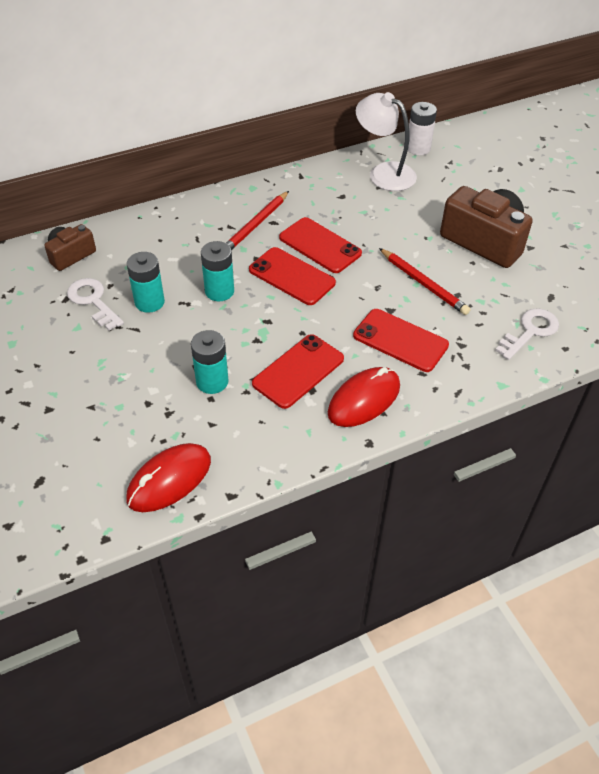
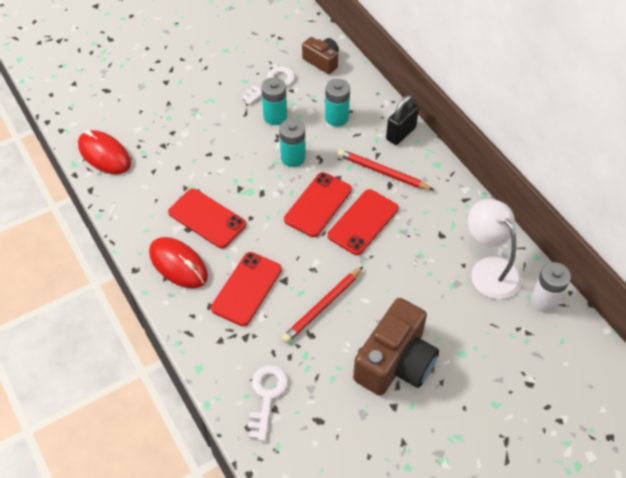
camera: 85 degrees right, 5 degrees up
(204, 207) = (400, 133): none -> black padlock
(212, 381) = (194, 166): turquoise battery -> turquoise battery (336, 118)
(384, 173) = (489, 269): white lamp -> white lamp turned 60 degrees counterclockwise
(530, 332) = (266, 396): white key -> white key turned 120 degrees counterclockwise

